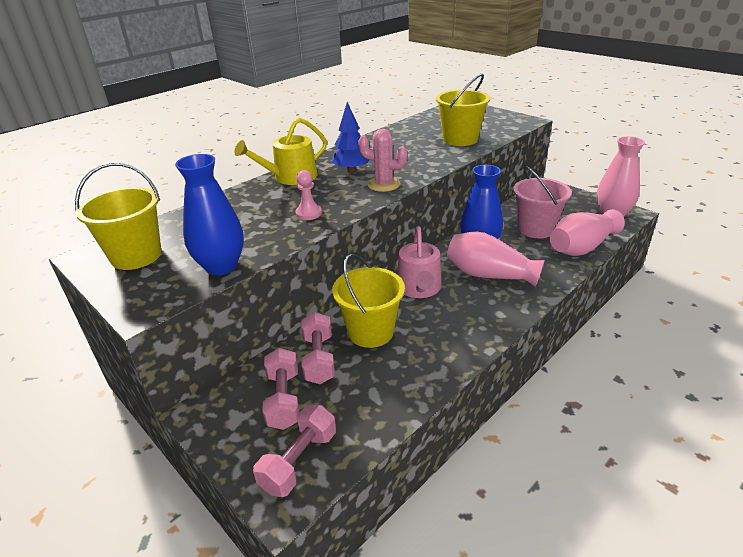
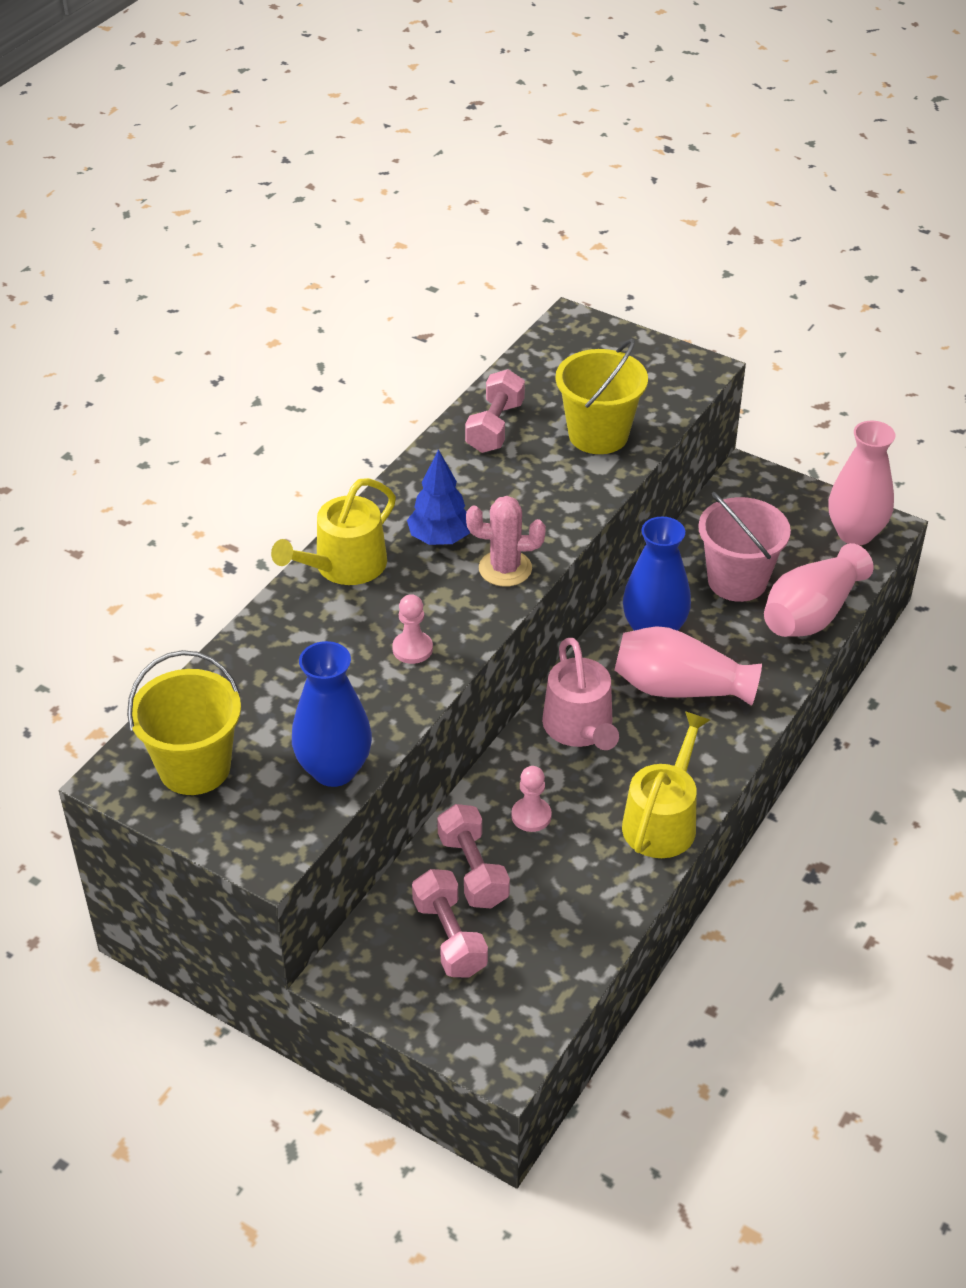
camera: 15 degrees left, 10 degrees up
(299, 461) = (504, 1012): pink dumbbell -> pink dumbbell (495, 427)
(370, 332) = (531, 816): yellow bucket -> pink pawn
(460, 346) = (662, 820): none -> yellow watering can

